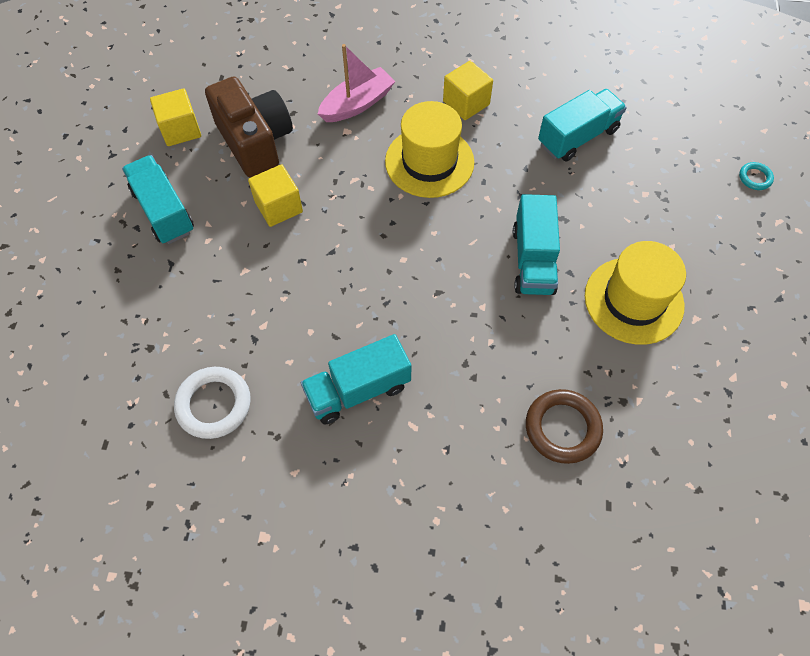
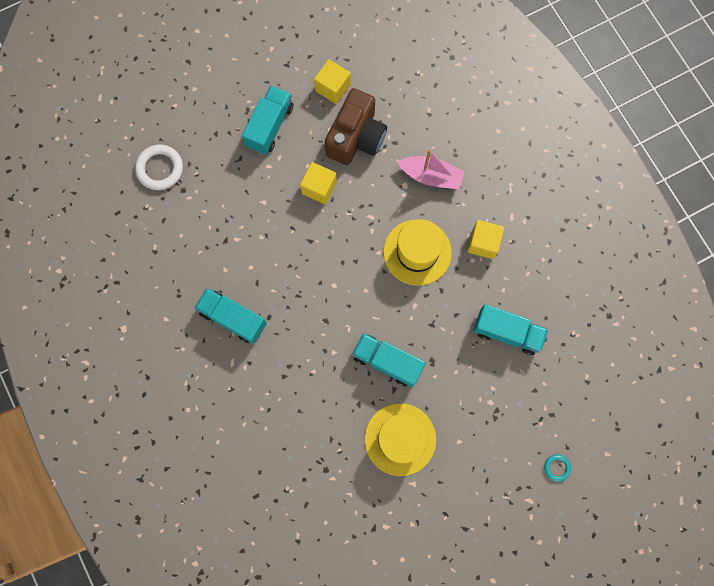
camera: 55 degrees right, 15 degrees up
(214, 404) = (174, 249): white ring -> white ring (160, 169)
(533, 260) = (387, 362): turquoise truck -> turquoise truck turned 60 degrees clockwise
(562, 428) = (285, 445): brown ring -> none

